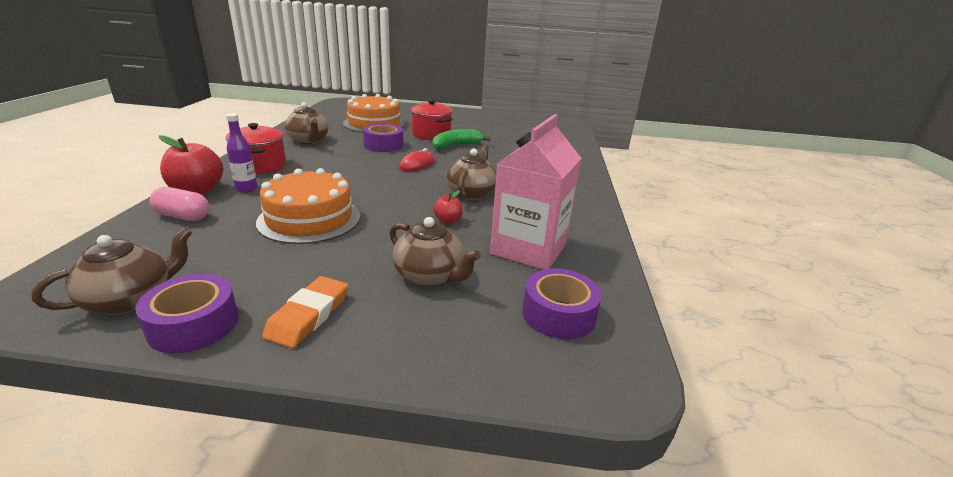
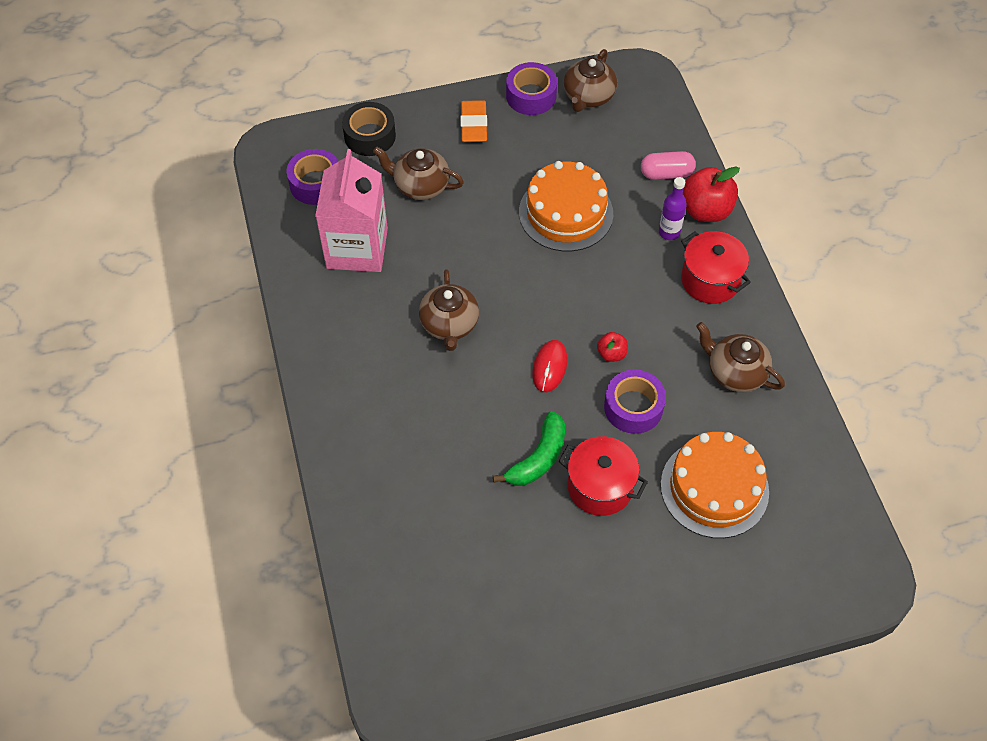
camera: 160 degrees right, 30 degrees up
(448, 220) = (446, 261): red apple -> red apple (611, 354)
(459, 347) = (370, 136): none -> black tape

